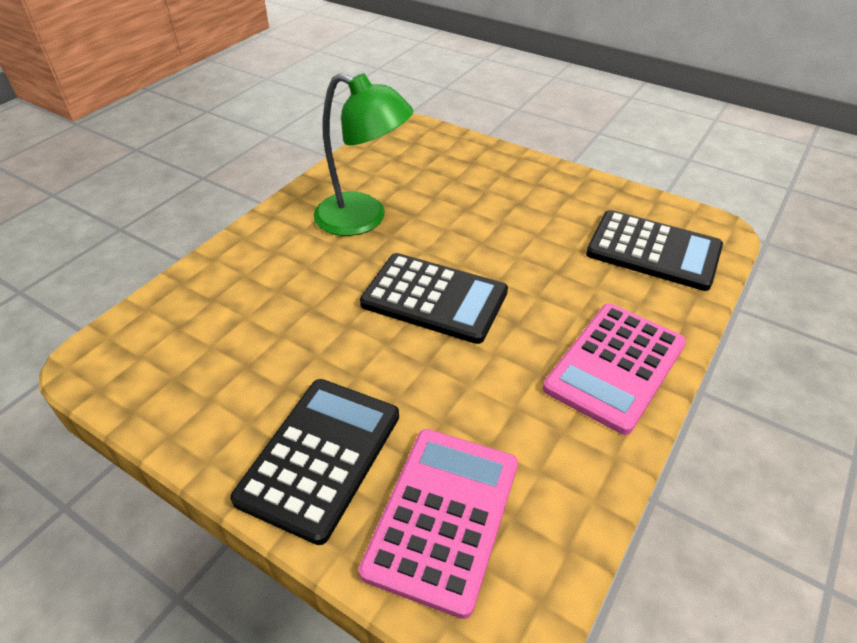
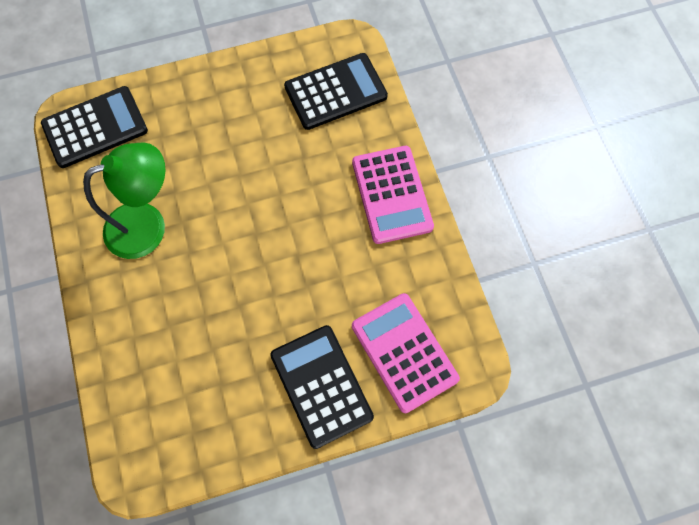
camera: 50 degrees left, 25 degrees up
(434, 298) = (261, 241): black calculator -> black calculator (95, 127)

